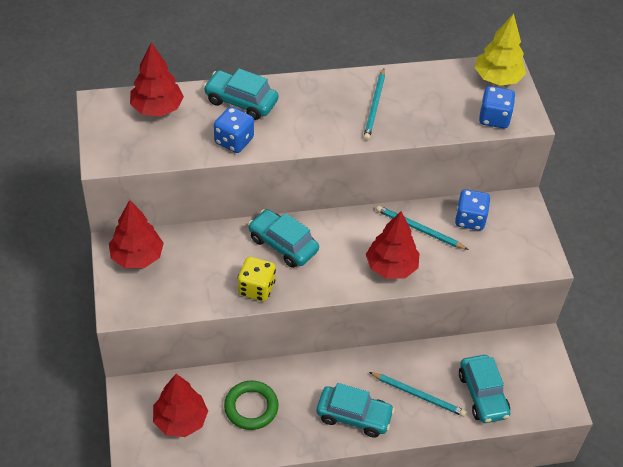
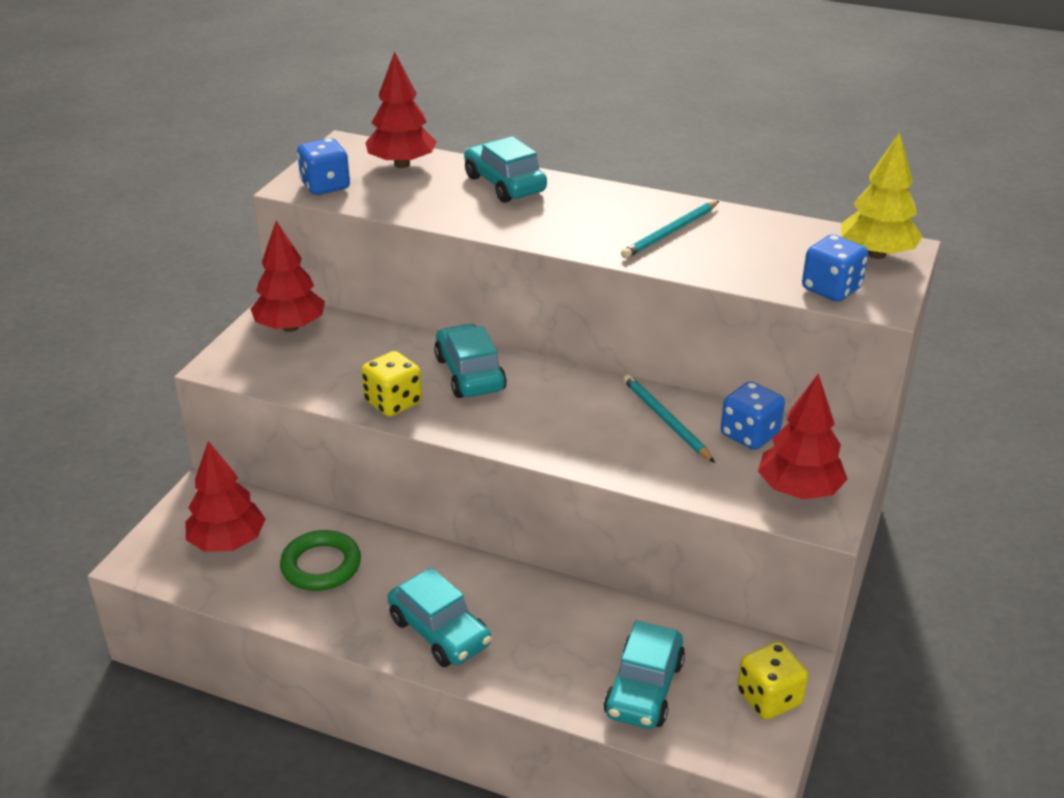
camera: 35 degrees right, 15 degrees down
(234, 141) = (457, 213): blue dice -> blue dice (325, 186)
(391, 267) = (588, 444): red tree -> red tree (799, 490)
(418, 395) = (549, 648): turquoise pencil -> none
(544, 368) = (769, 698): none -> yellow dice

